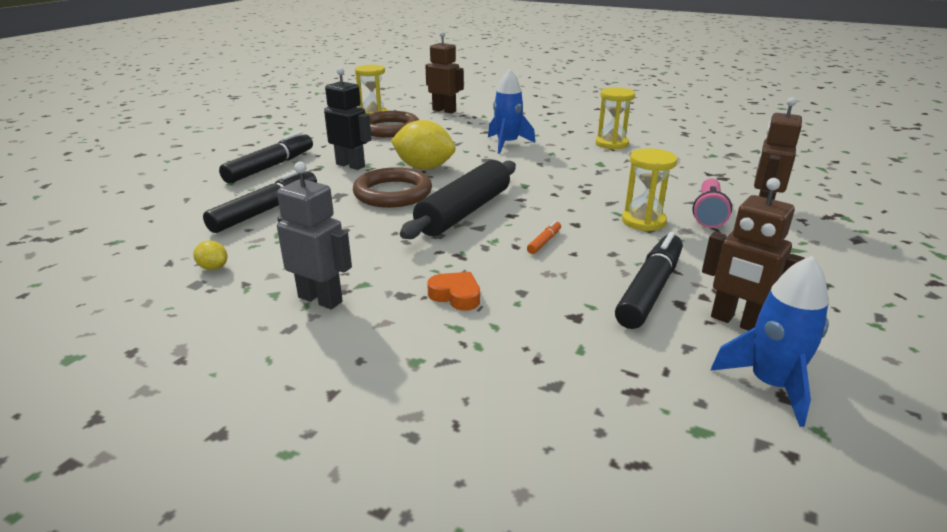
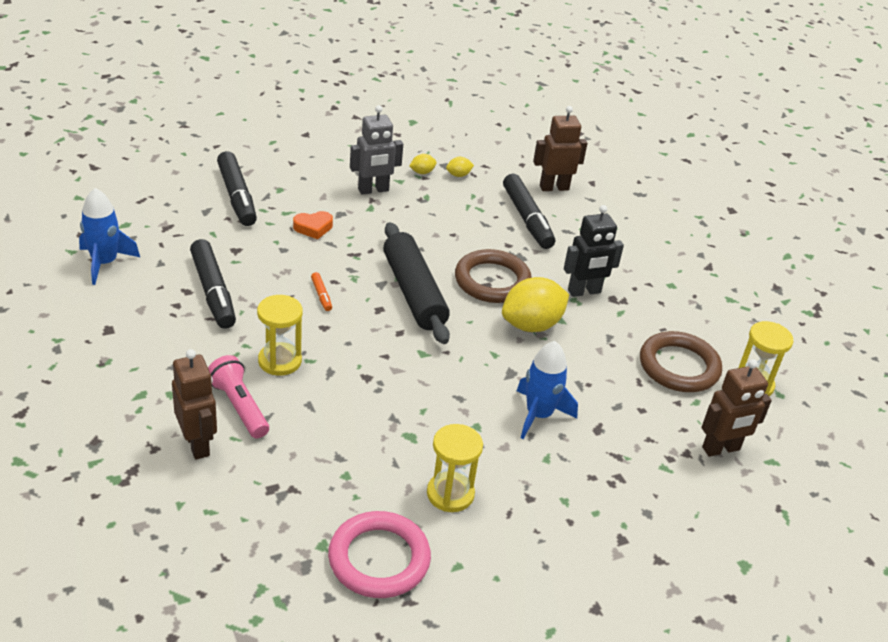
camera: 125 degrees right, 10 degrees up
(233, 289) = (422, 172): none -> yellow lemon
(270, 167) = (626, 254): black marker -> black marker (237, 196)
(684, 143) = (379, 559): none -> pink ring
(736, 322) = (144, 294): brown robot -> brown robot (554, 187)

